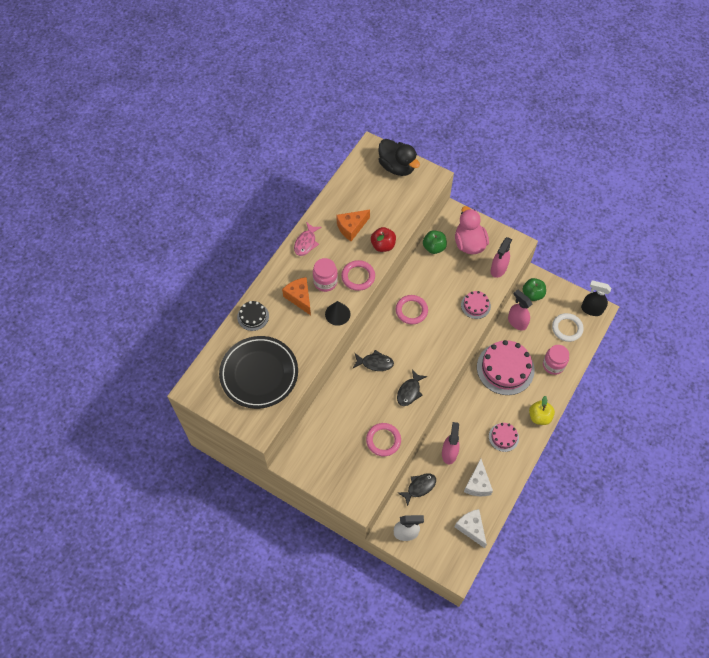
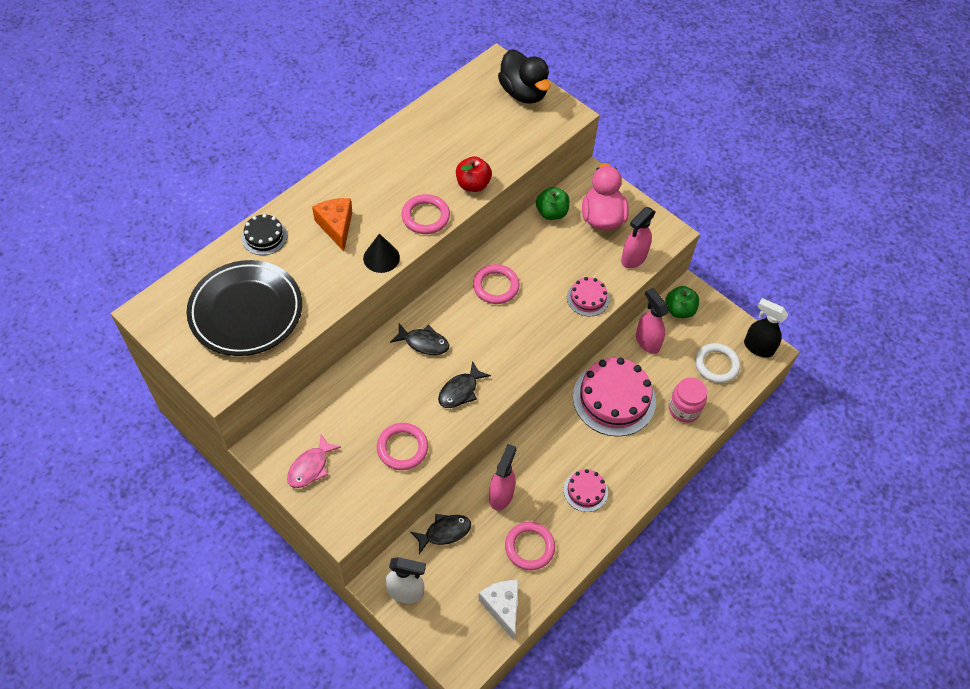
camera: 10 degrees right, 5 degrees down
(306, 243) = (369, 160): pink fish -> pink fish (310, 467)
(325, 282) = (378, 214): pink jar -> none
(351, 228) = (437, 154): orange cheese -> none
(477, 484) = (529, 547): white cheese -> pink ring
(539, 416) = (645, 474): yellow apple -> none

